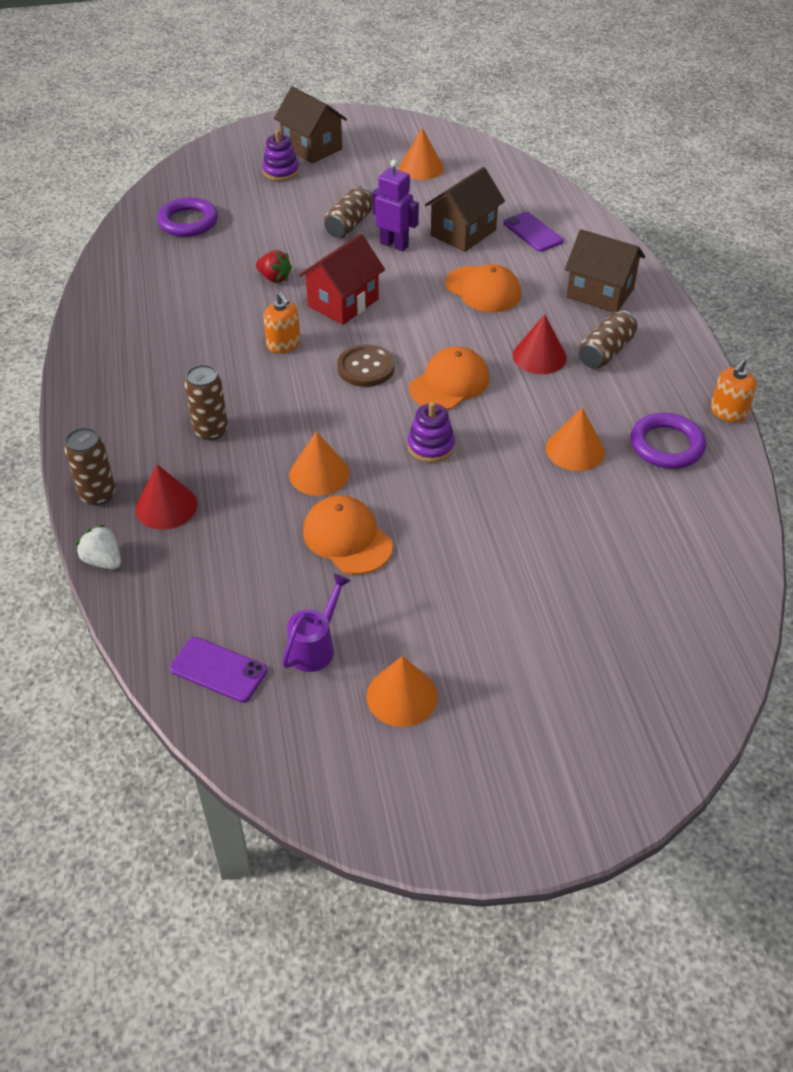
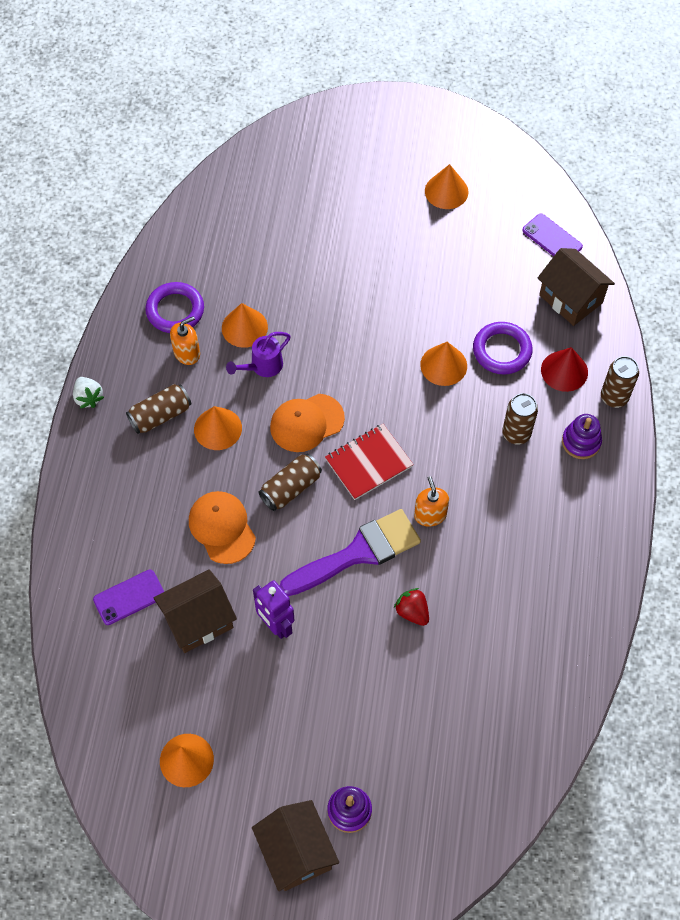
camera: 160 degrees left, 15 degrees up
(103, 561) = (616, 338): white strawberry -> white strawberry (88, 398)
(188, 222) = (478, 742): purple ring -> purple ring (502, 351)
(315, 647) = (488, 235): purple watering can -> purple watering can (263, 366)
(343, 303) = (358, 553): red house -> purple brush
(347, 538) = (441, 305): orange cap -> none
(350, 224) = (308, 676): brown can -> brown can (290, 488)
(366, 368) = (368, 463): brown button -> red notebook
(431, 446) = (350, 364): purple stacking toy -> purple stacking toy (581, 442)
(533, 232) = (129, 597): purple phone -> purple phone turned 75 degrees clockwise
(539, 356) = (218, 428): red cone -> orange cone
(600, 293) = (119, 487): brown house -> brown house (570, 299)
(728, 412) = (108, 325): orange soap dispenser -> orange soap dispenser (187, 353)

